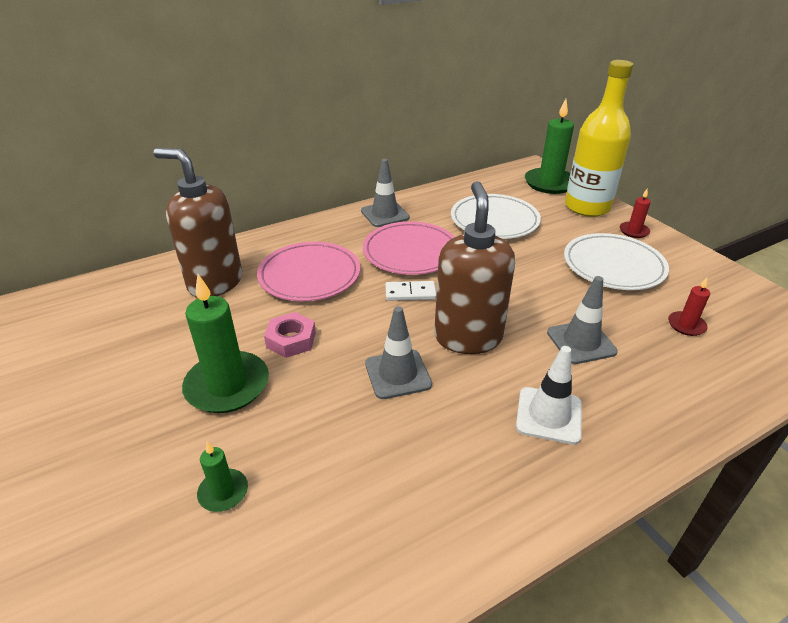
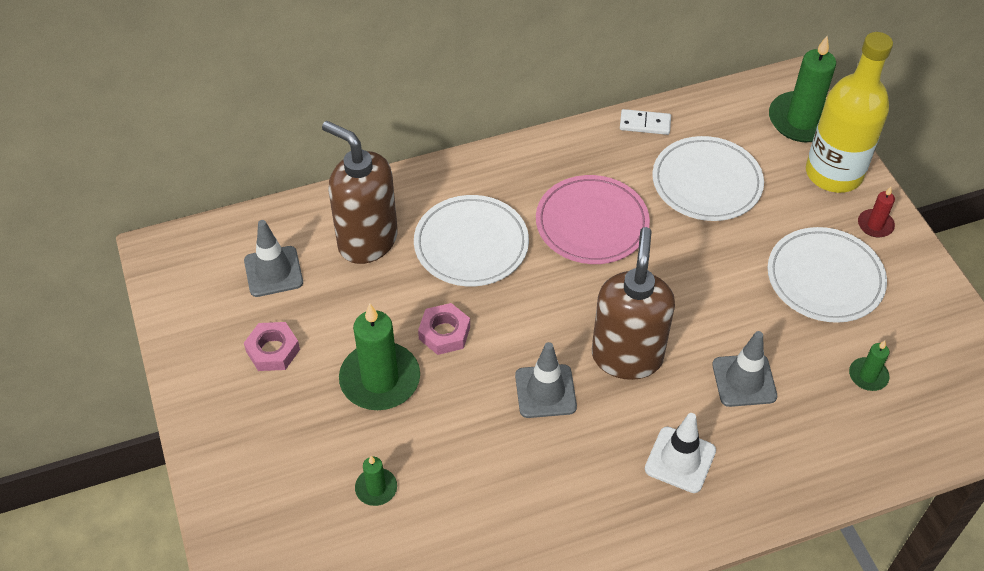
camera: 10 degrees right, 15 degrees up
(114, 375) = (273, 350): none -> pink nut
(309, 275) = (471, 244): pink plate -> white plate
(385, 214) = (573, 153): grey traffic cone -> grey traffic cone (273, 271)
(410, 293) = (579, 287): white domino -> white domino (645, 124)
(686, 325) = (868, 376): red candle -> green candle

